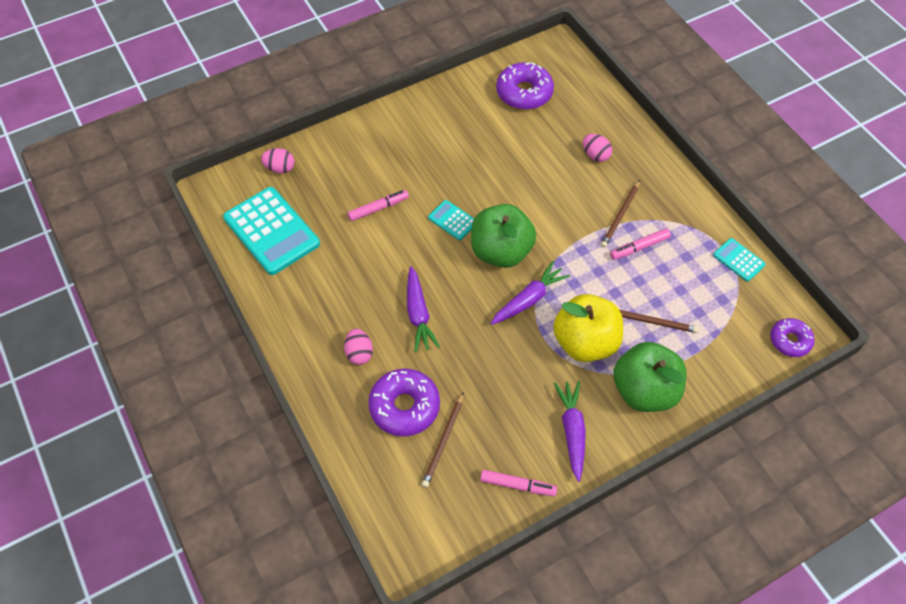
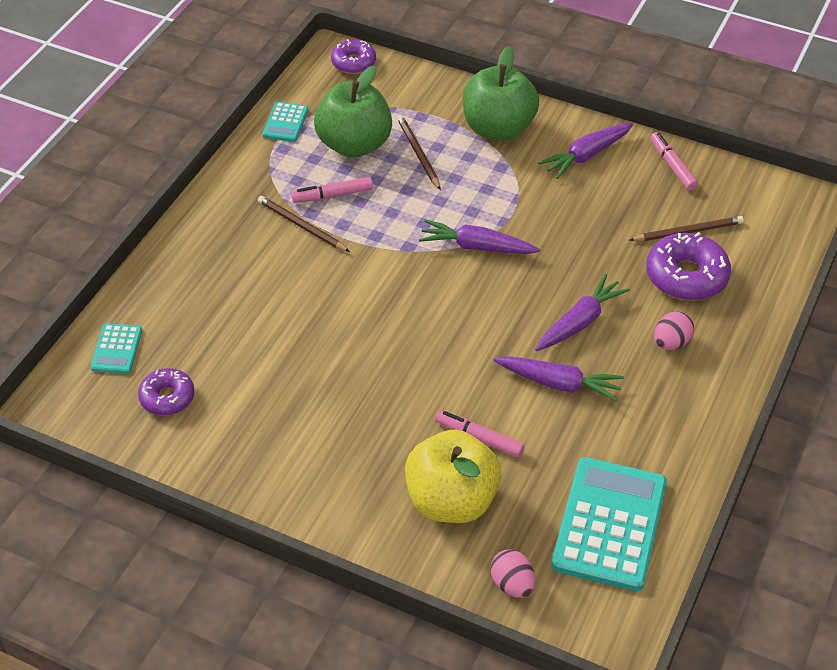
camera: 125 degrees left, 10 degrees down
(381, 271) = (559, 384): none -> purple carrot
(452, 220) = (433, 359): turquoise calculator -> turquoise calculator (117, 349)
(501, 251) = (438, 297): green apple -> green apple (354, 145)
(524, 93) = (167, 397): purple donut -> purple donut, size x0.62
(585, 342) = (486, 186): yellow apple -> yellow apple (451, 501)
(595, 155) = (226, 283): pink egg -> none
(620, 215) = (301, 226): brown pencil -> brown pencil turned 135 degrees counterclockwise
(639, 247) = (332, 195): pink marker -> pink marker turned 135 degrees clockwise

